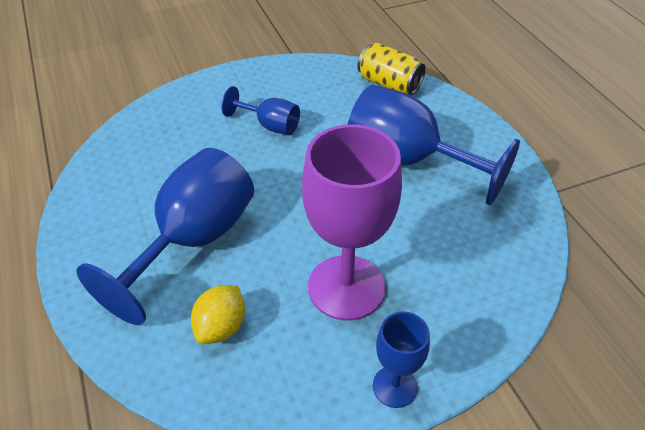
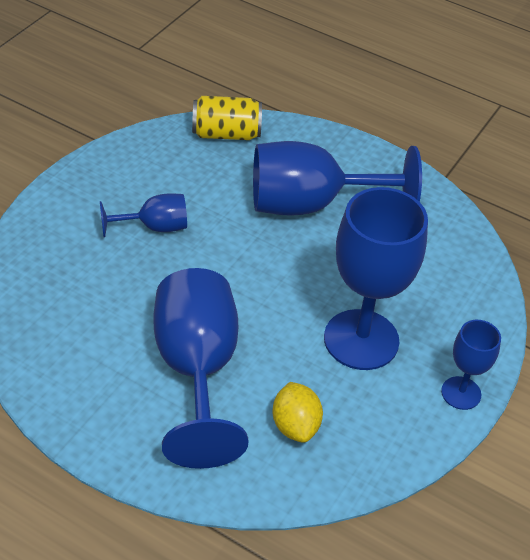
camera: 40 degrees left, 0 degrees up
(346, 287) = (361, 340): purple goblet -> blue goblet

